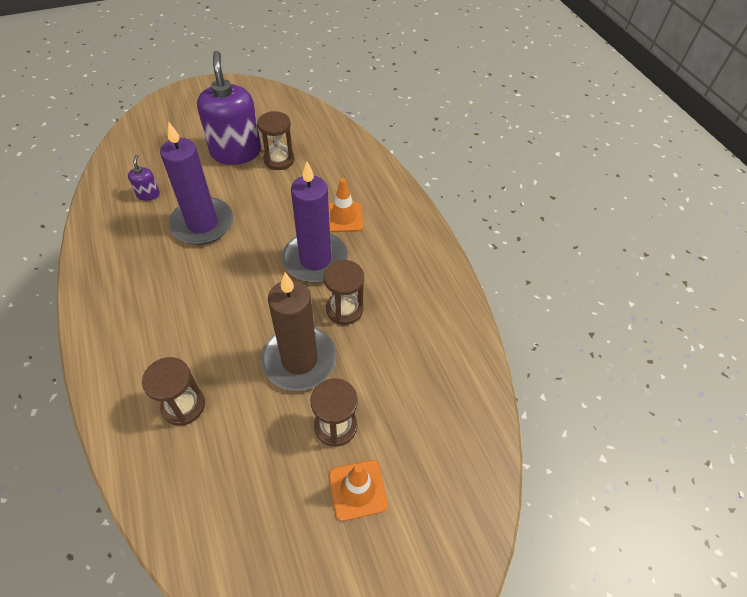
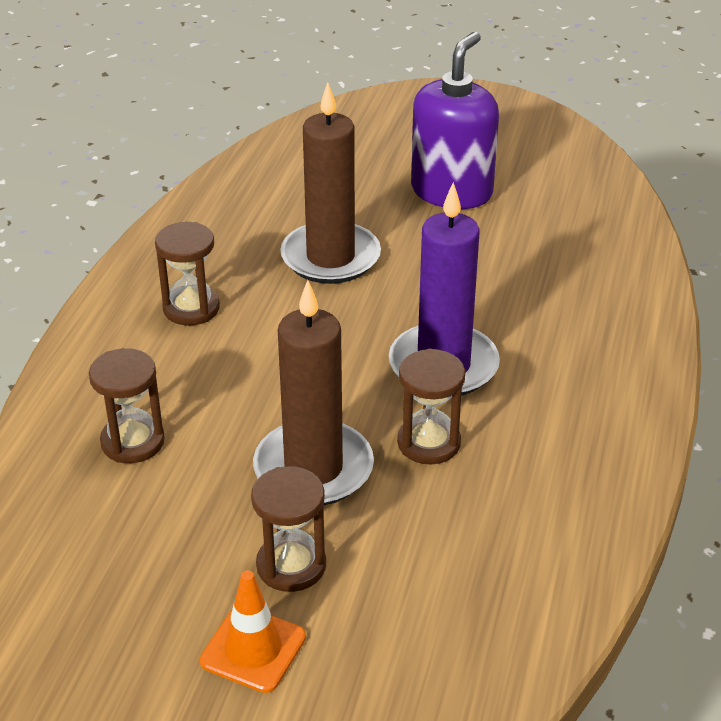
camera: 40 degrees right, 15 degrees down
(148, 194) = (293, 196): purple soap dispenser -> none
(202, 224) = (330, 257): purple candle -> brown candle
(279, 160) = (504, 224): brown hourglass -> brown hourglass (191, 308)
(343, 217) = (533, 333): orange traffic cone -> none

